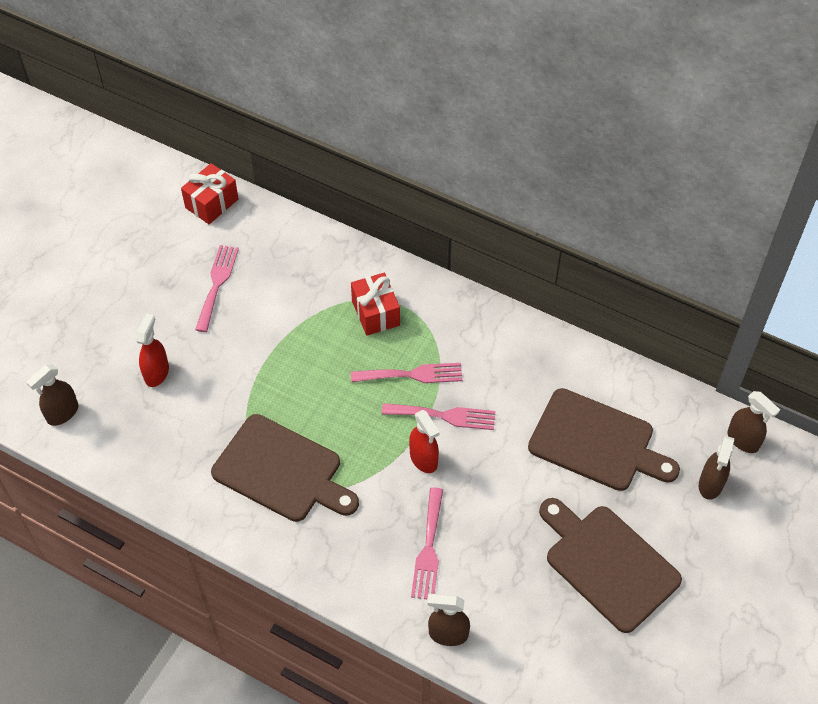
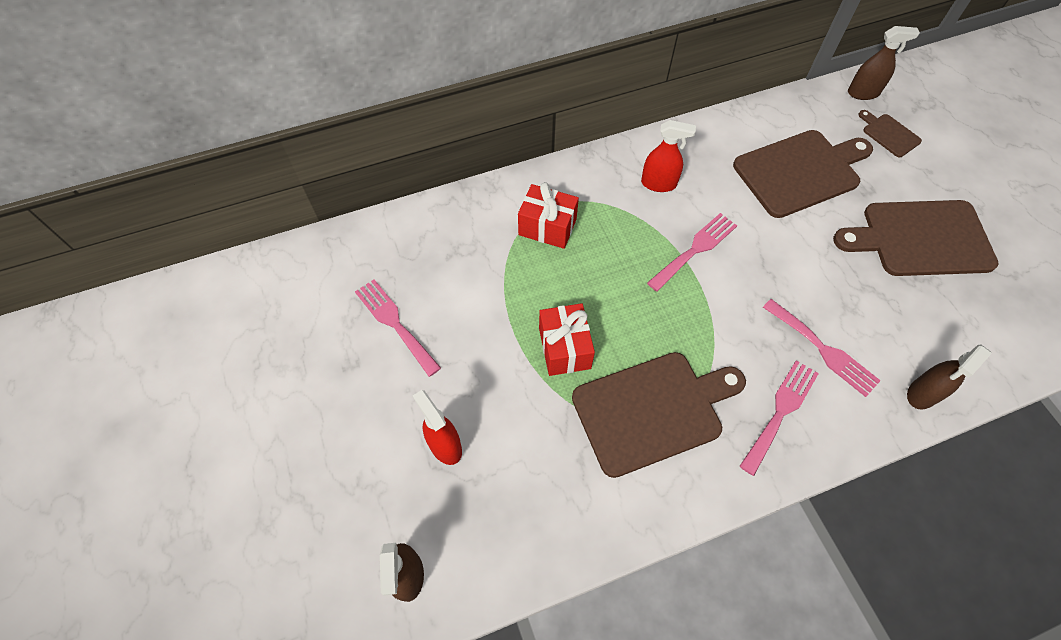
camera: 50 degrees left, 5 degrees up
(212, 203) = (301, 267): red gift -> red gift (564, 348)
(412, 375) = (634, 243): pink fork -> pink fork (780, 411)
(423, 459) = (727, 292): red spray bottle -> red spray bottle (659, 184)
(710, 484) = (889, 134): brown spray bottle -> brown cutting board

